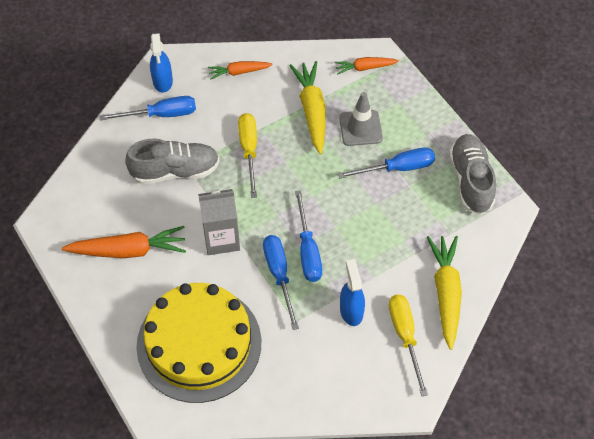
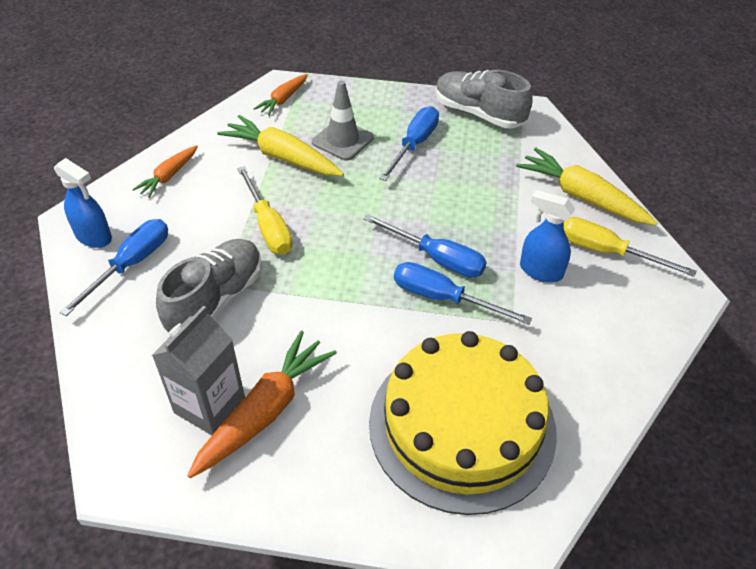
camera: 50 degrees left, 10 degrees down
(221, 239) = (347, 316): grey carton -> grey carton (209, 405)
(249, 150) = (268, 226): yellow screwdriver -> yellow screwdriver turned 150 degrees counterclockwise

